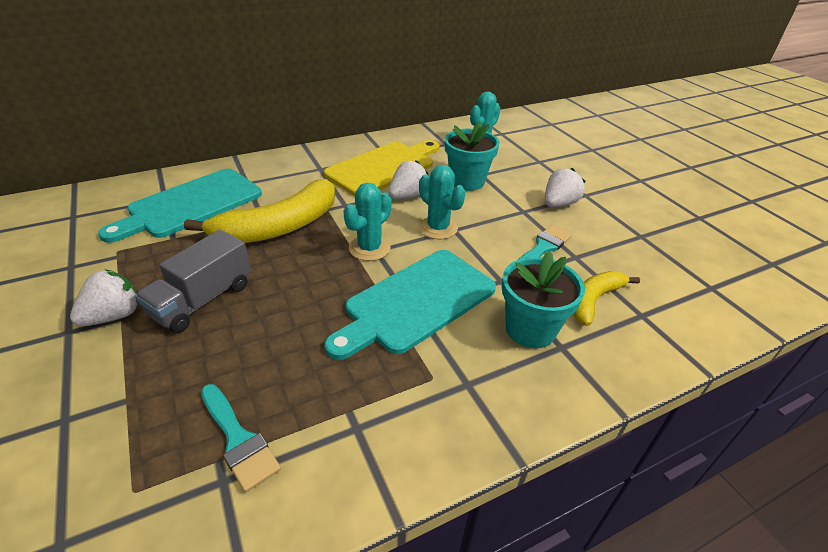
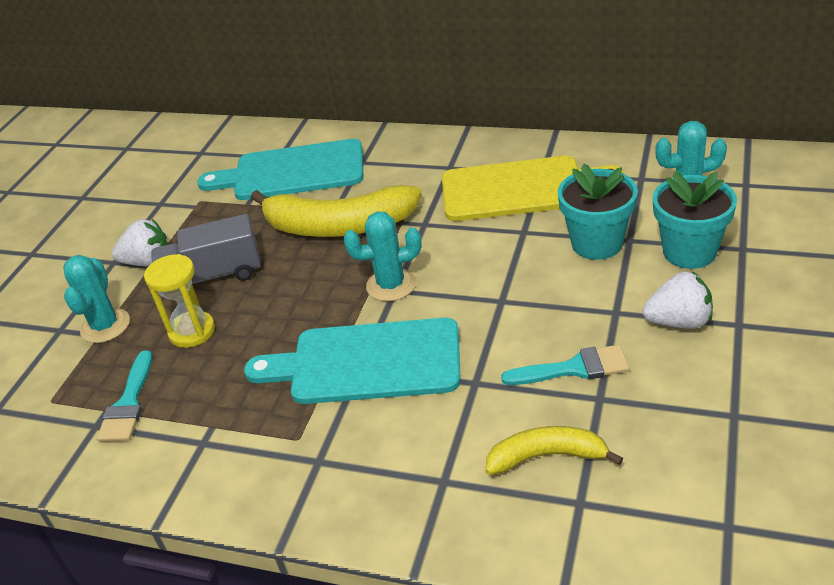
camera: 50 degrees right, 0 degrees up
(235, 349) = (192, 331): none -> yellow hourglass
(408, 196) = (502, 238): white strawberry -> none
(438, 228) = (486, 291): turquoise cactus -> turquoise cactus (105, 326)
(530, 329) = (436, 447): turquoise flower pot -> turquoise flower pot (689, 252)

